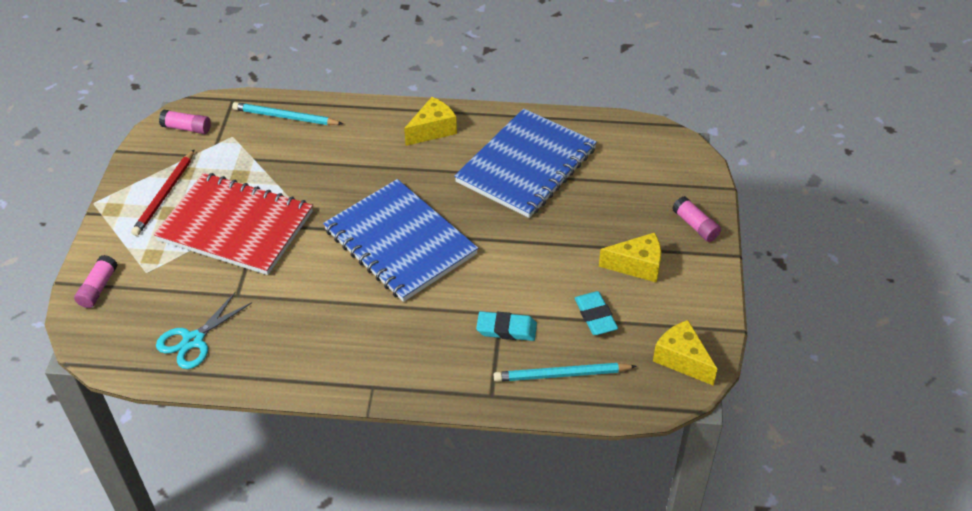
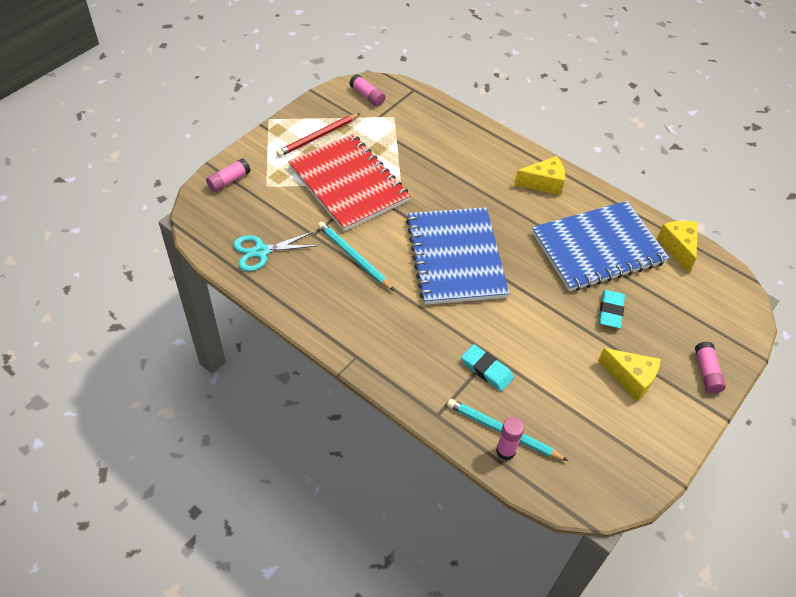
camera: 30 degrees right, 5 degrees up
(285, 117) = (441, 120): turquoise pencil -> turquoise pencil (353, 257)
(576, 390) = (505, 451): none -> pink glue stick
(595, 316) = (565, 400): turquoise eraser -> turquoise eraser (610, 311)
(682, 359) = (611, 478): yellow cheese -> yellow cheese (678, 248)

